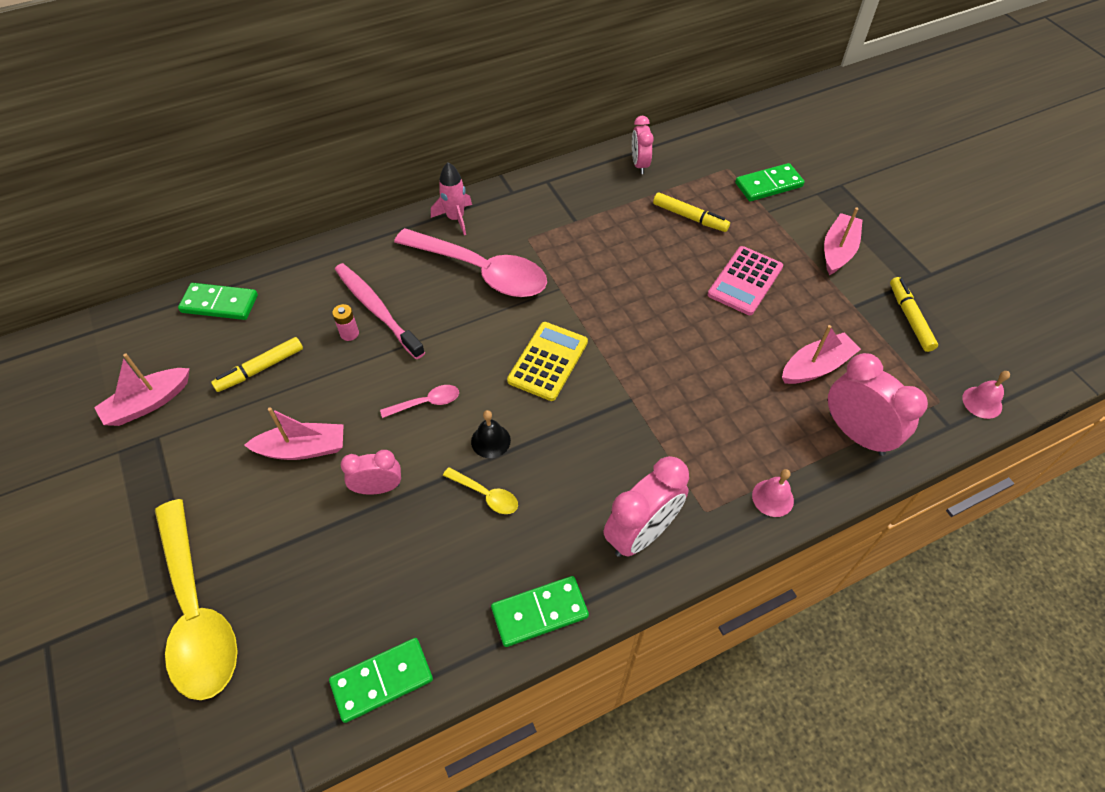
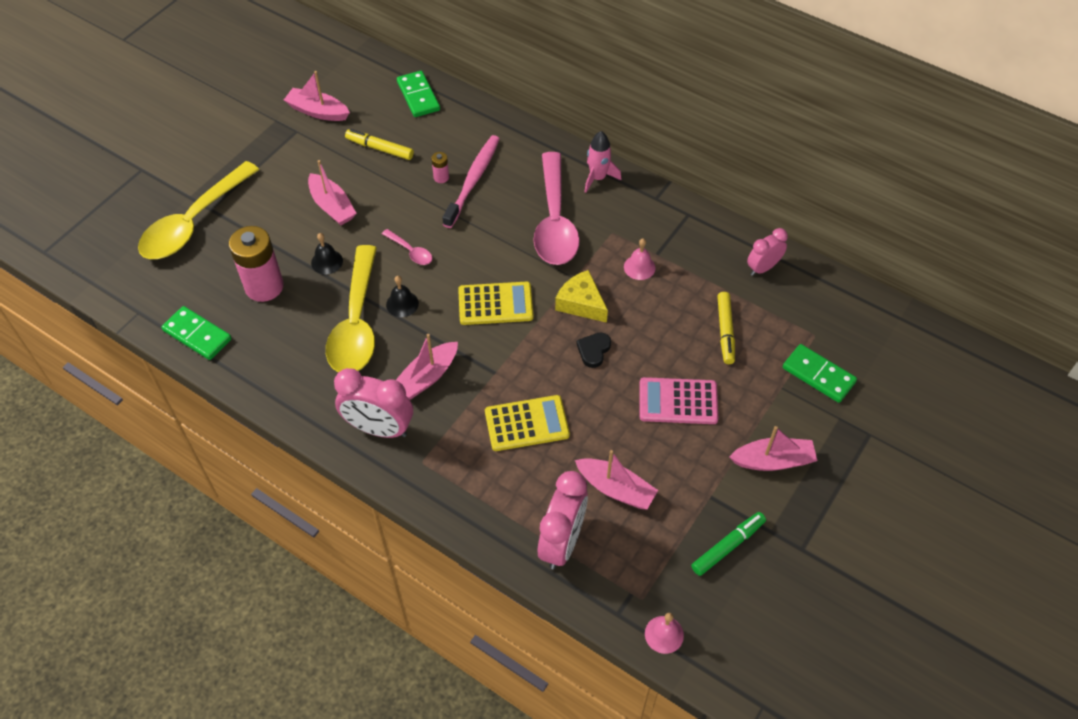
camera: 60 degrees right, 0 degrees up
(364, 570) = (264, 286): none -> pink battery
(378, 488) = (327, 261): pink clock -> black bell
(486, 495) = (356, 323): yellow spoon -> yellow spoon, size x2.39
(539, 613) = (285, 395): green domino -> none
(593, 297) = (581, 303): none -> yellow cheese
(601, 460) = (427, 377): none -> pink boat
(654, 312) = (593, 350): none -> black heart
(707, 401) = (527, 423): none -> yellow calculator
(772, 498) = (460, 502): pink bell -> pink bell (639, 267)
(909, 318) = (728, 546): yellow marker -> green marker

